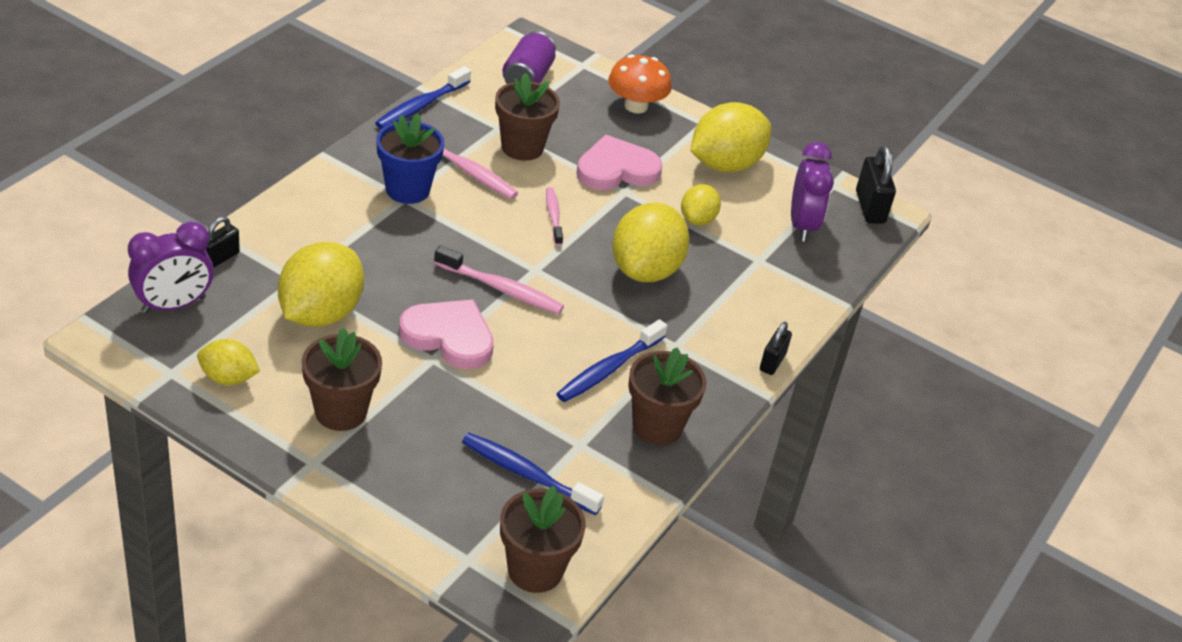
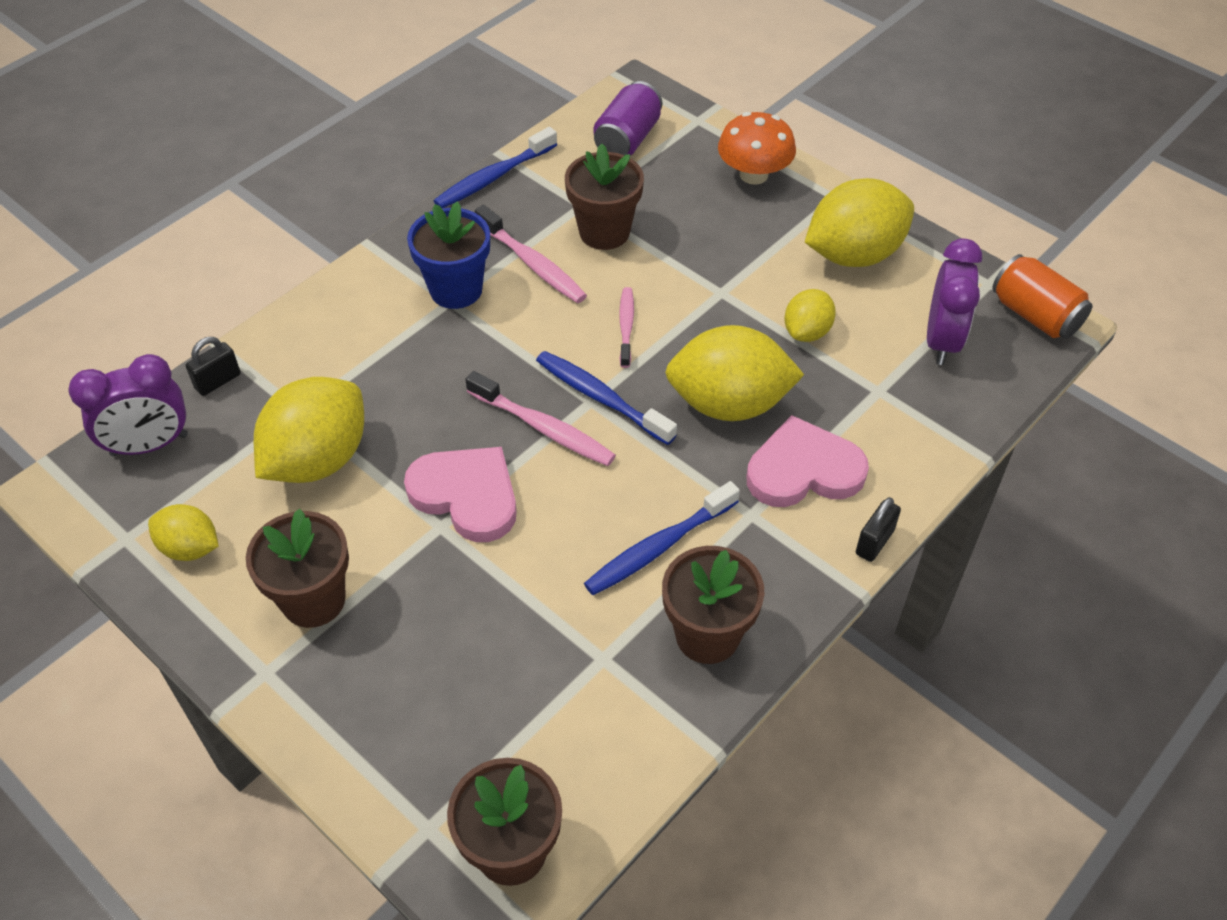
camera: 15 degrees right, 10 degrees up
(526, 474) = (526, 701): blue toothbrush -> blue toothbrush (601, 397)
(616, 169) = (715, 262): pink heart -> pink heart (803, 470)
(645, 270) = (729, 404): yellow lemon -> yellow lemon turned 60 degrees clockwise
(870, 207) = (1035, 315): black padlock -> orange can

